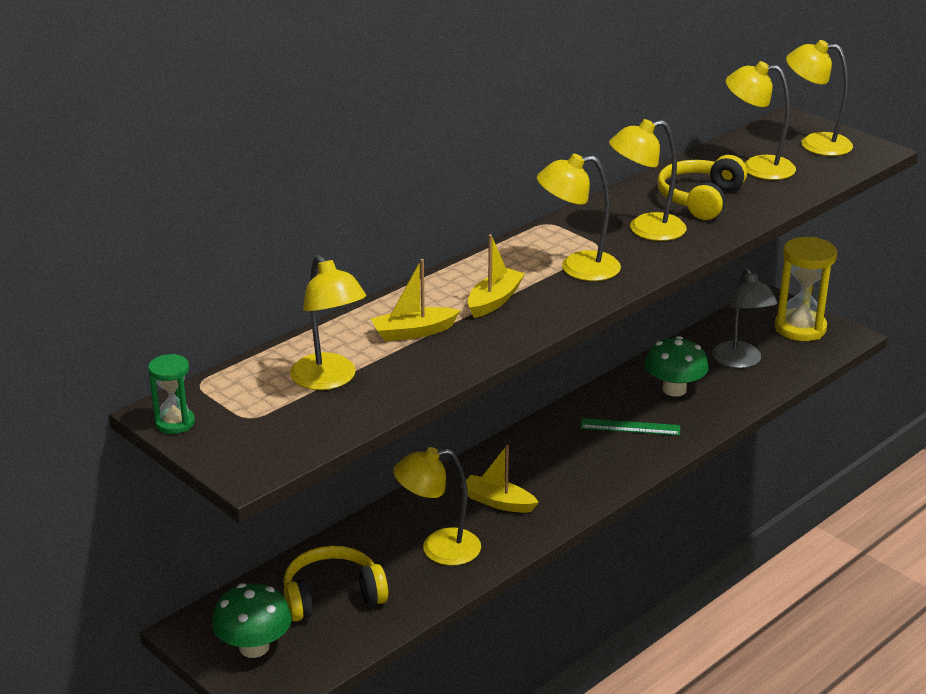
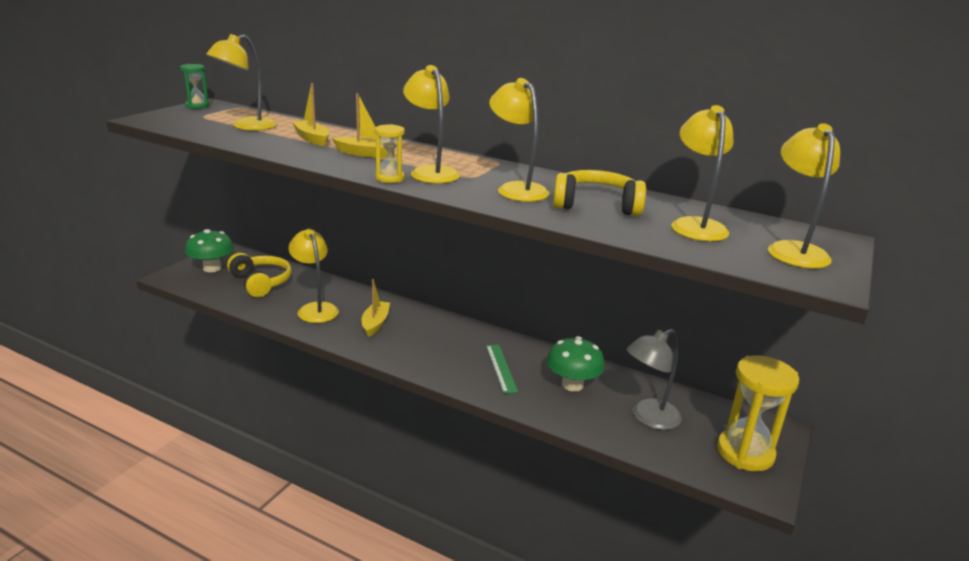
camera: 70 degrees right, 5 degrees down
(596, 295) = (390, 178): none -> yellow hourglass

